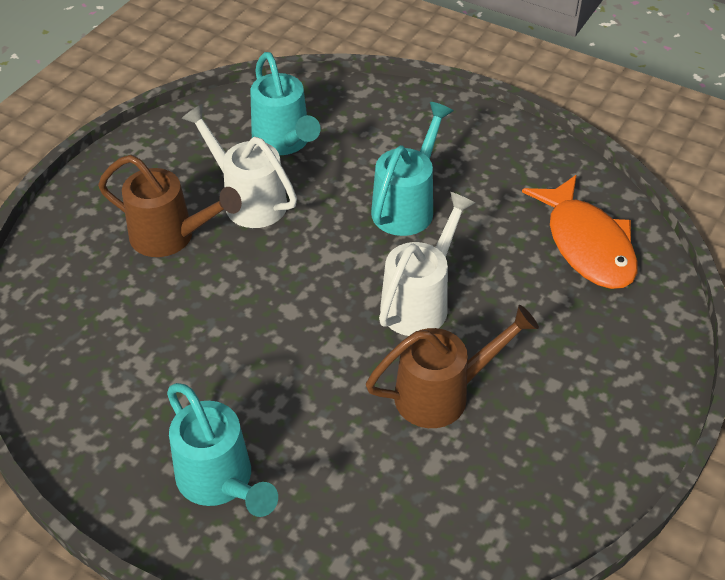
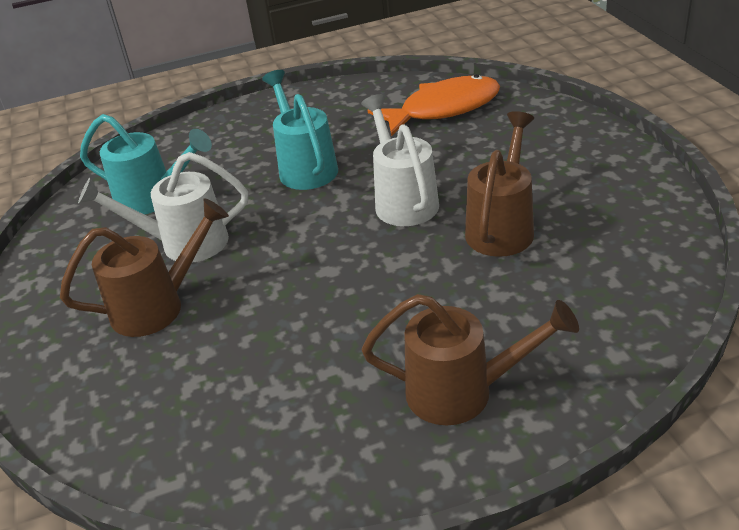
camera: 45 degrees left, 10 degrees down
(220, 481) = (462, 392): turquoise watering can -> brown watering can
(587, 244) = (443, 109): orange fish -> orange fish turned 45 degrees counterclockwise

